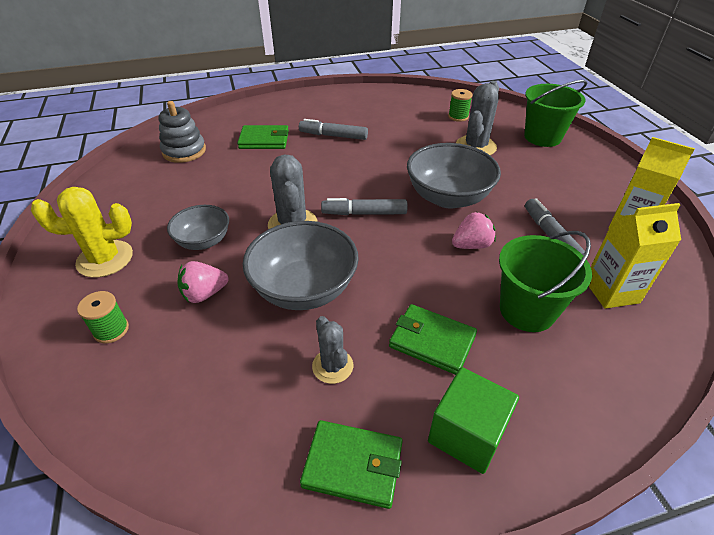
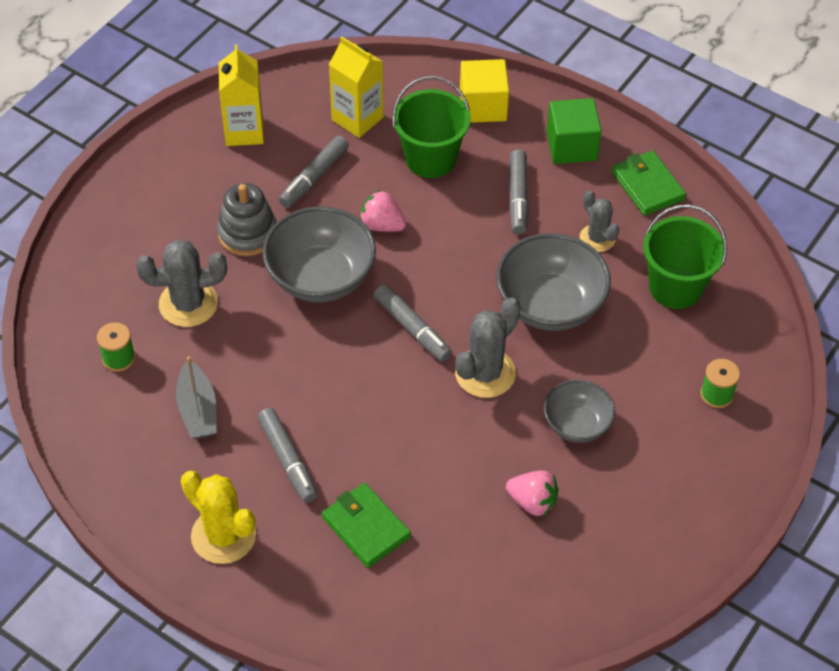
camera: 130 degrees left, 10 degrees up
(105, 259) = (674, 480): yellow cactus -> yellow cactus (223, 535)
(184, 151) = (470, 593): grey stacking toy -> grey stacking toy (247, 233)
(204, 294) = (625, 367): pink strawberry -> pink strawberry (532, 502)
(332, 366) = (597, 238): grey cactus -> grey cactus turned 60 degrees counterclockwise
(398, 125) = (198, 410): none -> grey boat
(432, 341) = (518, 197): green wallet -> grey marker
(542, 137) = (107, 252): green bucket -> green bucket (675, 287)
(580, 393) = (483, 106): none -> yellow cube

